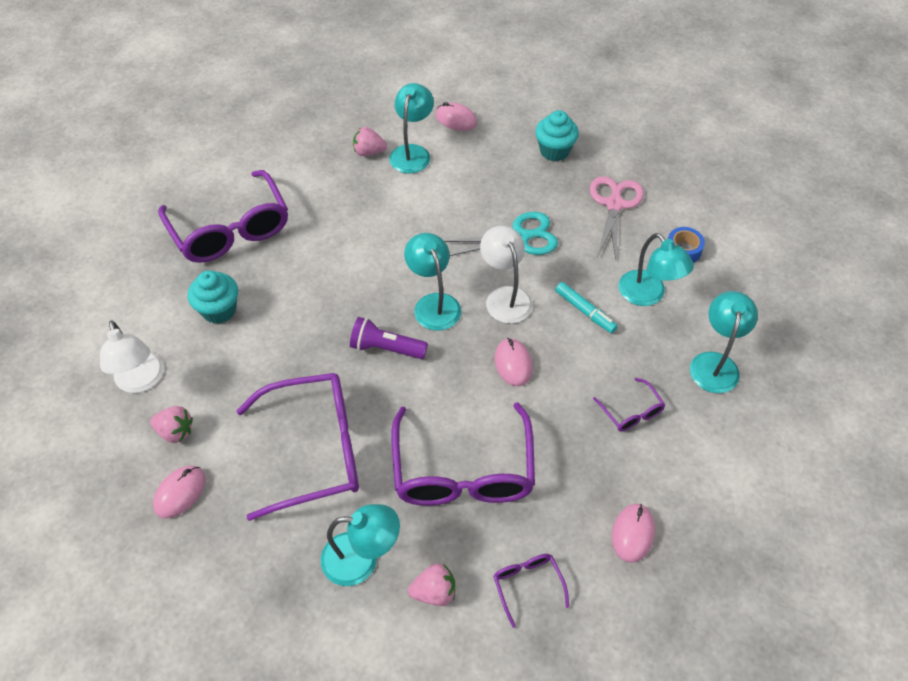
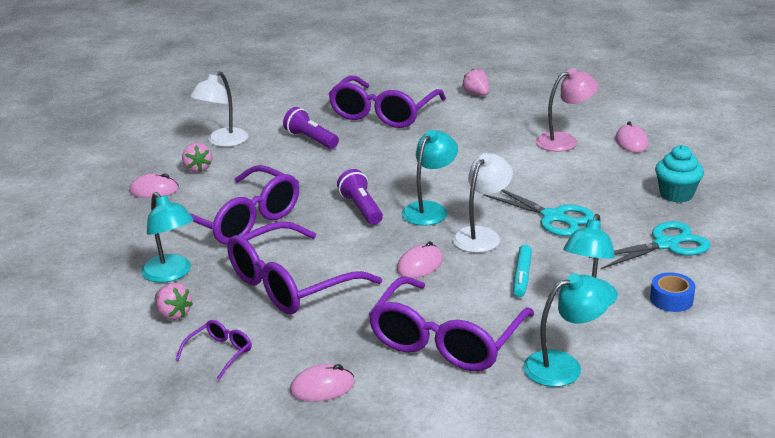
camera: 55 degrees right, 25 degrees down
(219, 310) = (311, 139): turquoise cupcake -> purple flashlight
(369, 152) = (535, 126): pink strawberry -> pink strawberry (476, 94)
(412, 152) = (564, 141): turquoise lamp -> pink lamp
(614, 204) = (666, 245): pink scissors -> turquoise scissors
(631, 411) = (446, 339): purple glasses -> purple glasses, size x2.28

